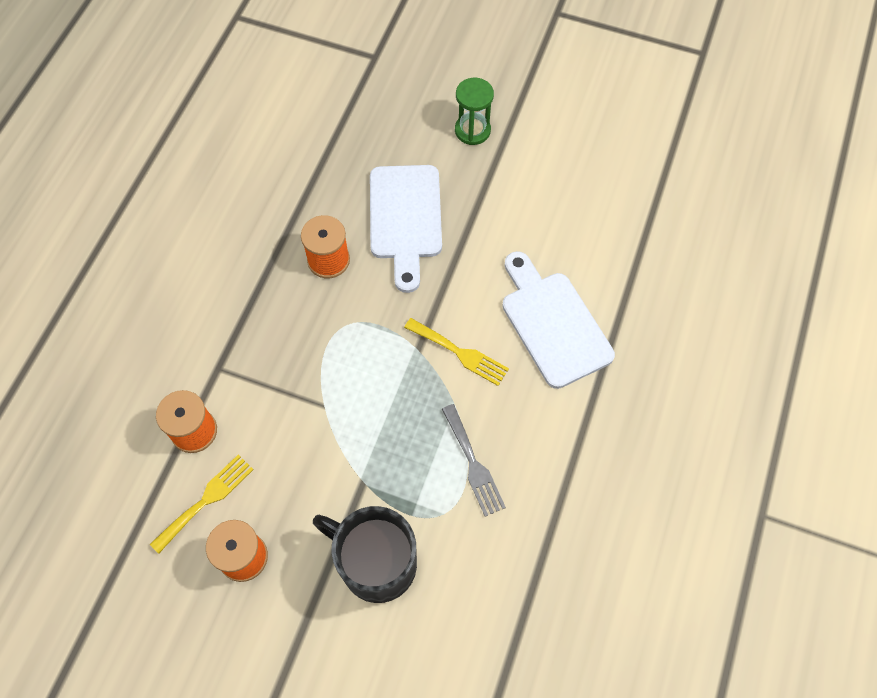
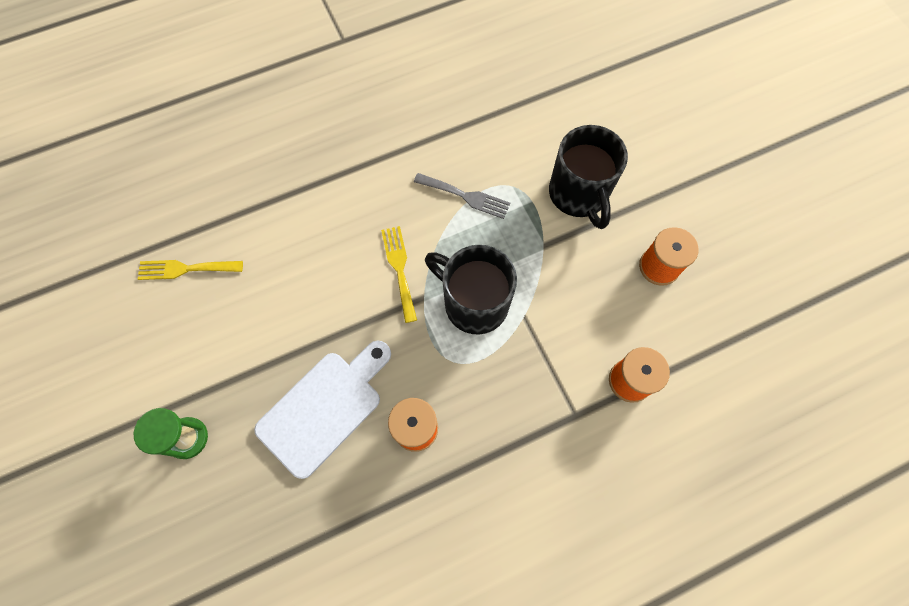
camera: 135 degrees left, 5 degrees up
(206, 500) = (657, 324): yellow fork -> yellow fork (185, 269)
(374, 380) = (474, 303): none -> black mug
(473, 464) = (466, 196): grey fork -> grey fork turned 90 degrees clockwise
(553, 324) = (320, 232): white cutting board -> none

